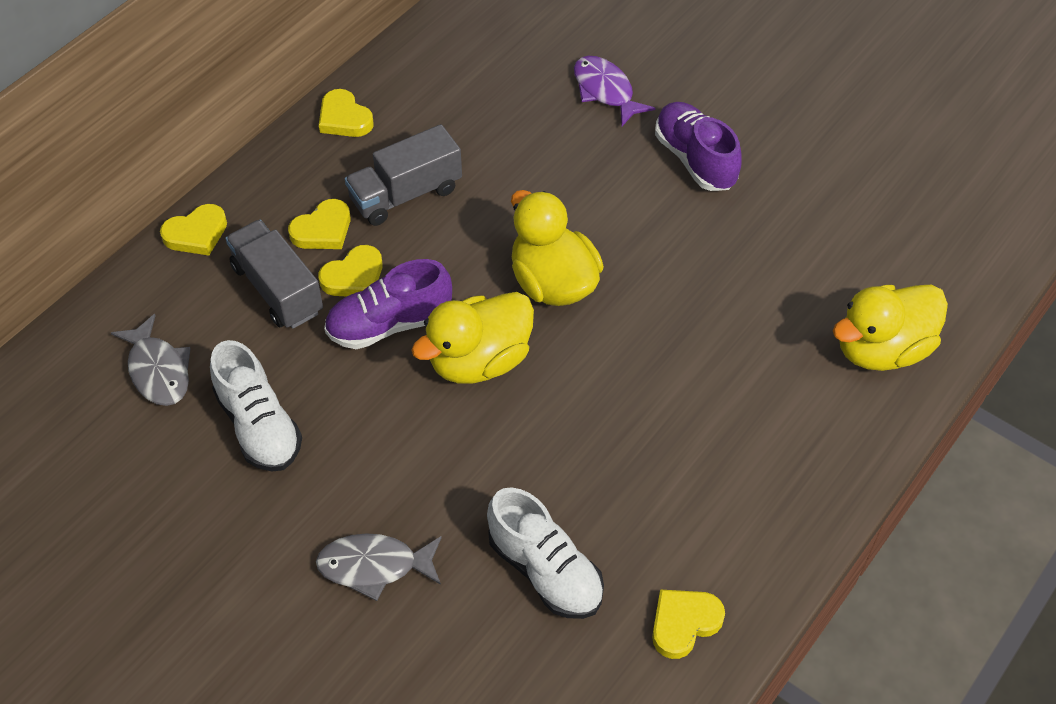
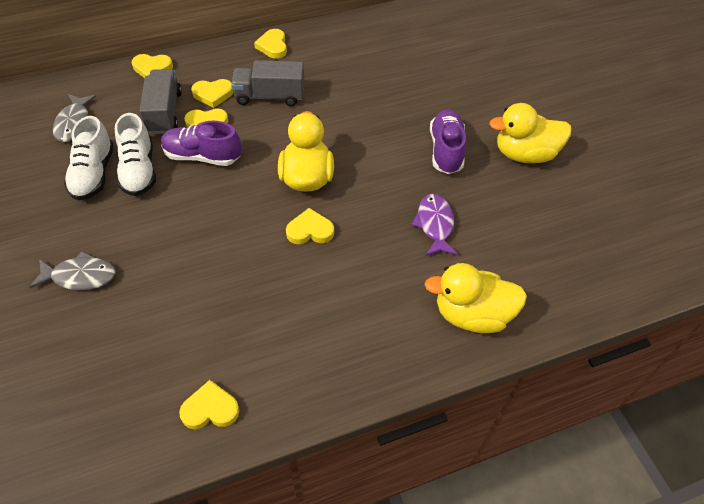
camera: 30 degrees right, 0 degrees up
(374, 566) = (80, 276): grey fish -> grey fish turned 150 degrees clockwise
(479, 360) = (231, 198): yellow duck -> yellow duck (524, 154)
(545, 570) = (162, 331): white shoe -> white shoe (139, 170)
(605, 91) = (424, 92): purple fish -> purple fish (435, 225)
(616, 349) = (310, 230): none -> yellow heart

